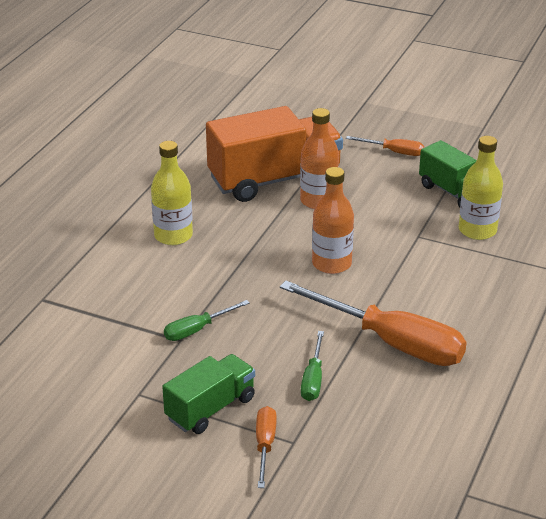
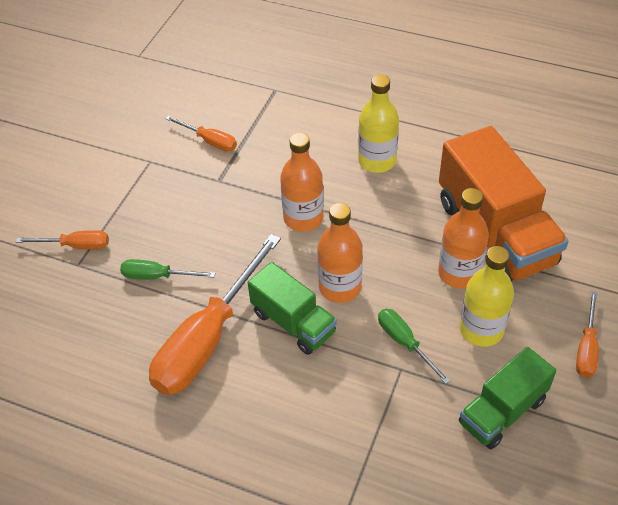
camera: 90 degrees right, 15 degrees up
(116, 347) = (209, 141): none -> orange screwdriver
(197, 330) = (232, 190): green screwdriver -> green screwdriver (405, 343)
(210, 408) = (126, 207): green truck -> green truck (293, 323)
(244, 283) = (303, 218): none -> orange bottle
(477, 230) = (420, 433): yellow bottle -> yellow bottle (481, 330)

